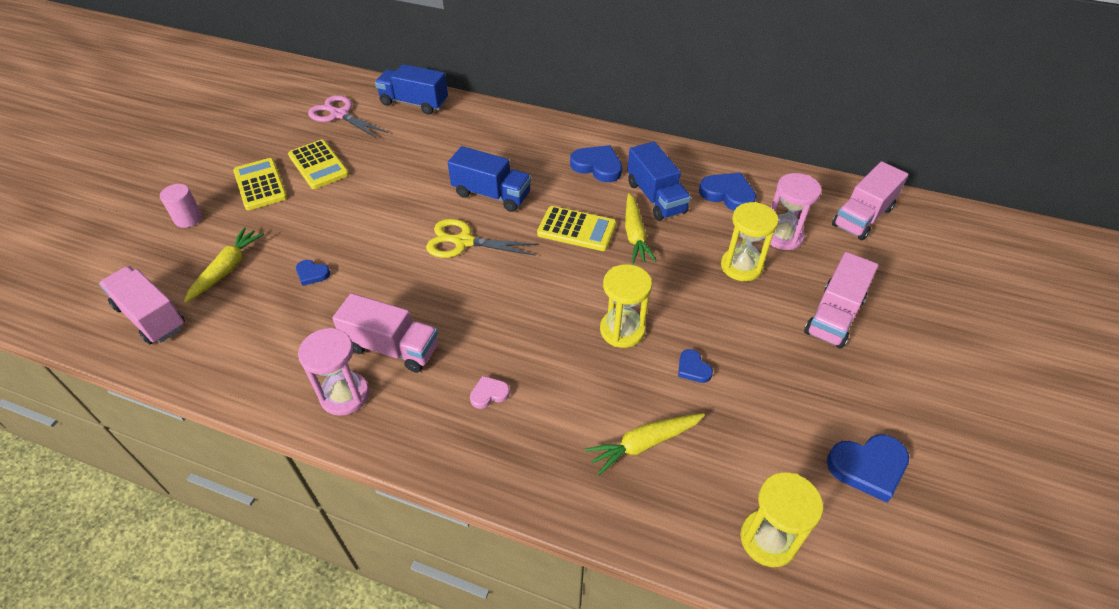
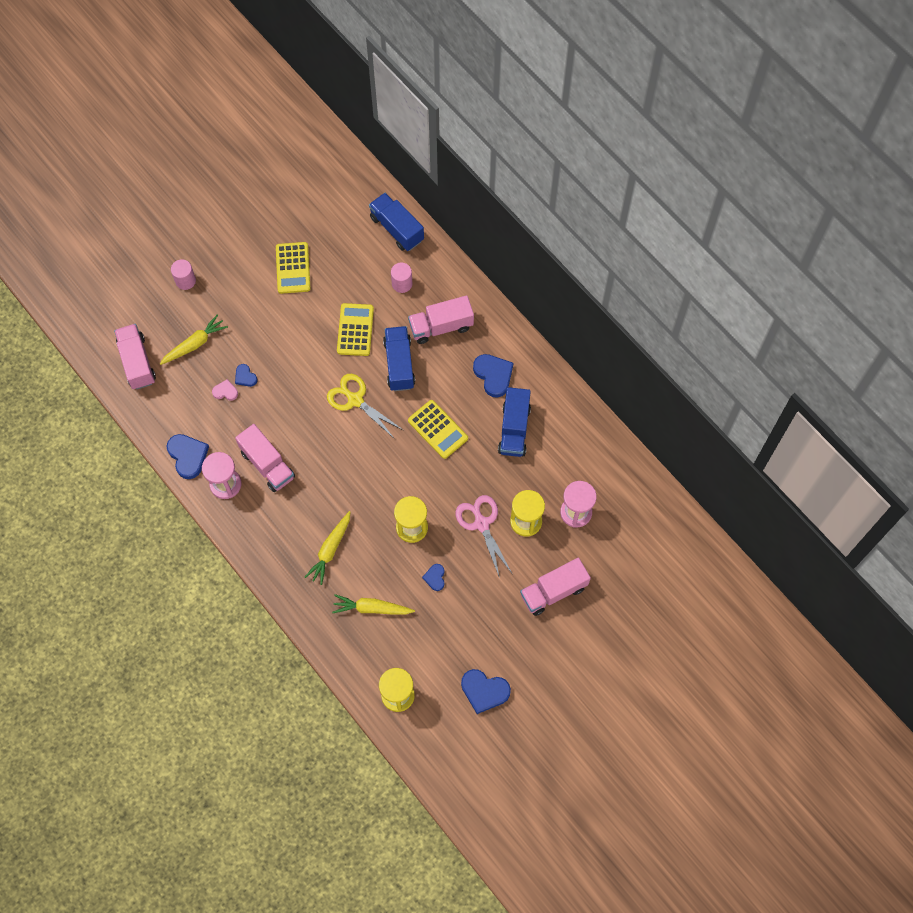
camera: 30 degrees right, 20 degrees up
(260, 185) = (244, 269): yellow calculator -> yellow calculator (355, 330)
(339, 115) = (333, 215): pink scissors -> pink scissors (481, 524)
(448, 136) = (402, 284): none -> pink cylinder
(489, 394) = (306, 528): pink heart -> pink heart (225, 391)
(491, 194) = (399, 364): blue truck -> blue truck turned 150 degrees counterclockwise
(635, 235) = (474, 456): yellow carrot -> yellow carrot (330, 550)
(728, 194) = (569, 454): blue heart -> blue heart (188, 456)
(862, 217) = (649, 527): pink truck -> pink truck (441, 326)

